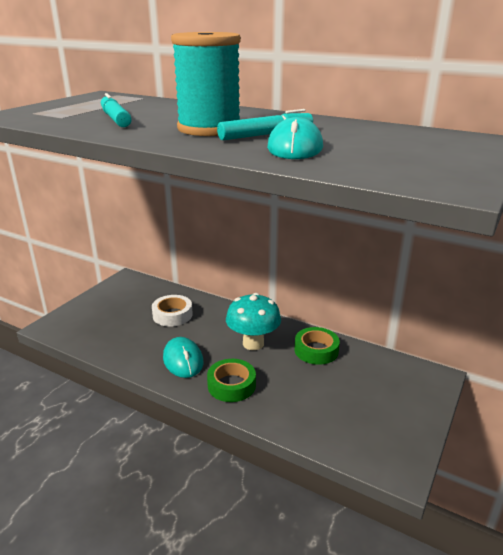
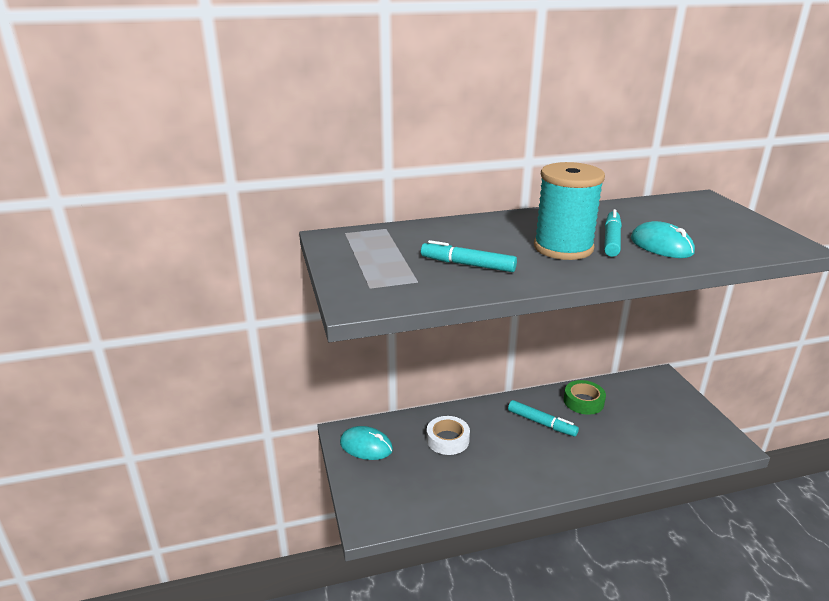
camera: 45 degrees left, 0 degrees up
(183, 360) = (523, 469): turquoise mouse -> turquoise mouse (366, 446)
(231, 385) = (583, 462): green tape -> none
(253, 343) = (541, 423): turquoise mushroom -> turquoise marker

